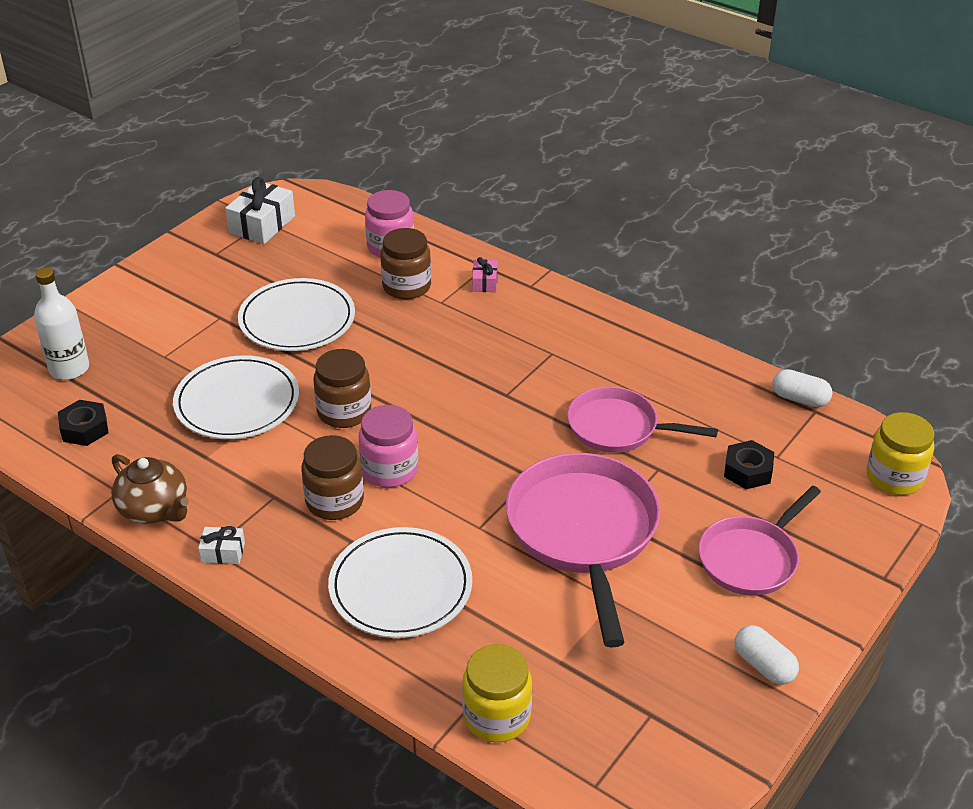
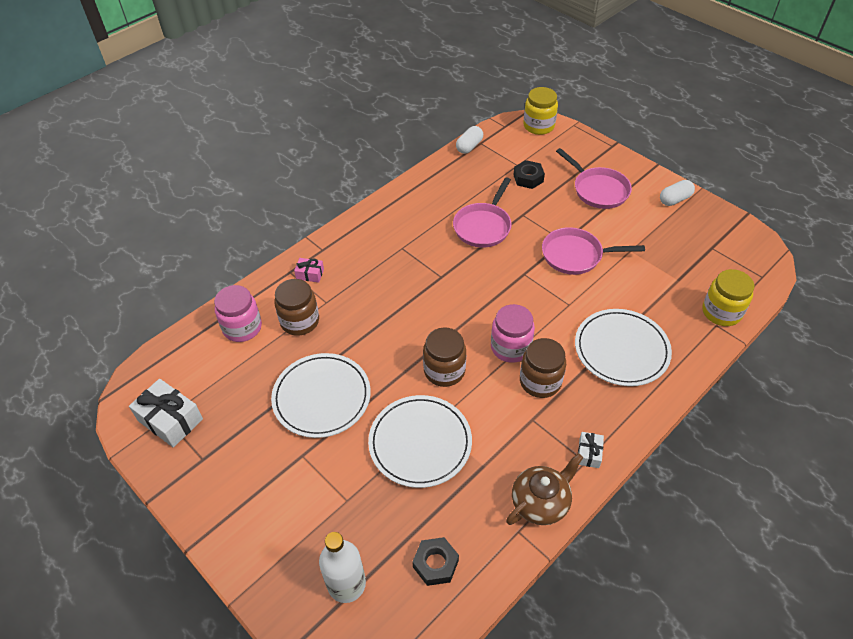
camera: 80 degrees left, 10 degrees up
(583, 533) = (576, 255): pink pan -> pink pan, size x0.63

